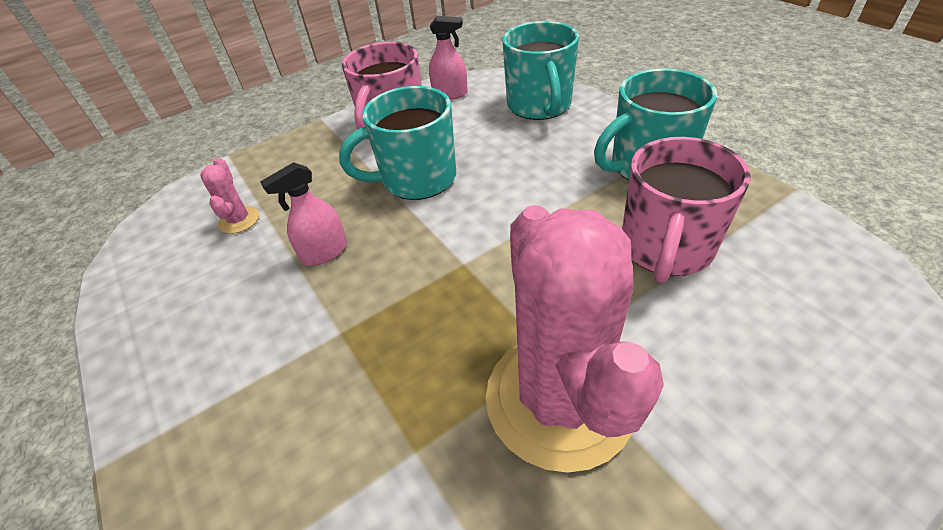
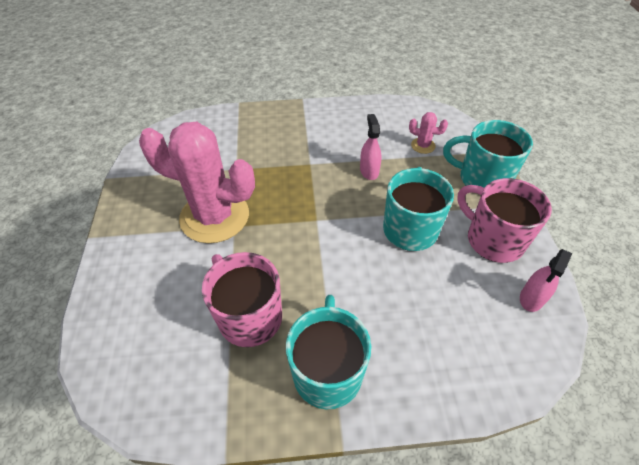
camera: 115 degrees right, 5 degrees up
(539, 106) = (469, 354): turquoise mug -> turquoise mug (482, 179)

